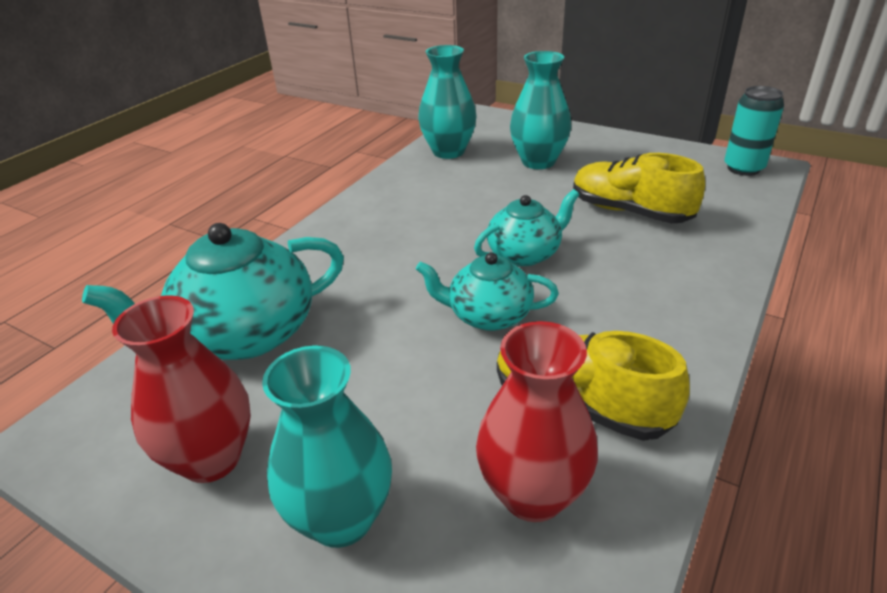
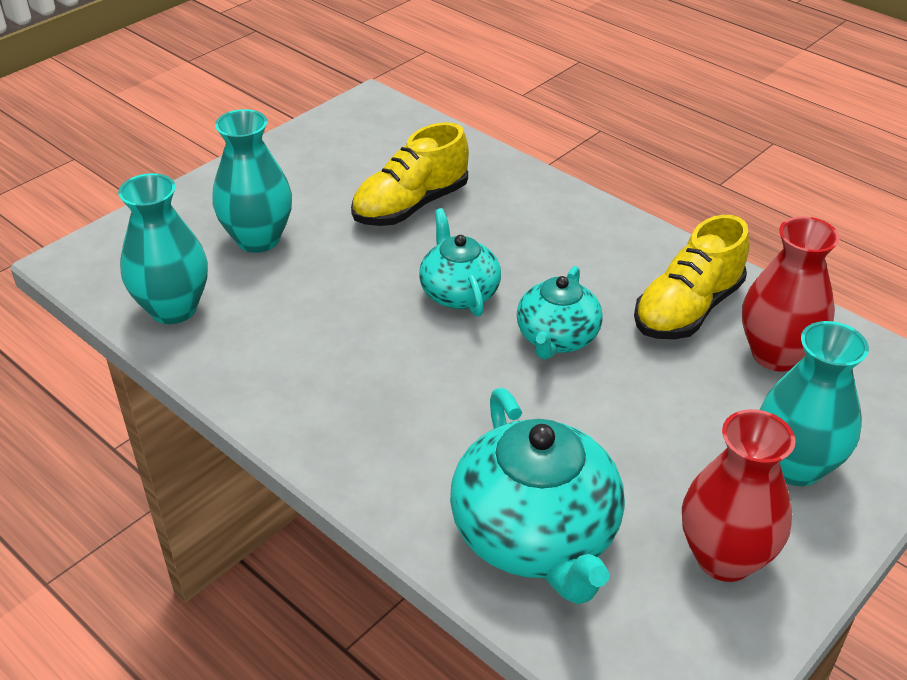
camera: 80 degrees left, 5 degrees up
(743, 168) = (364, 115): turquoise can -> none

